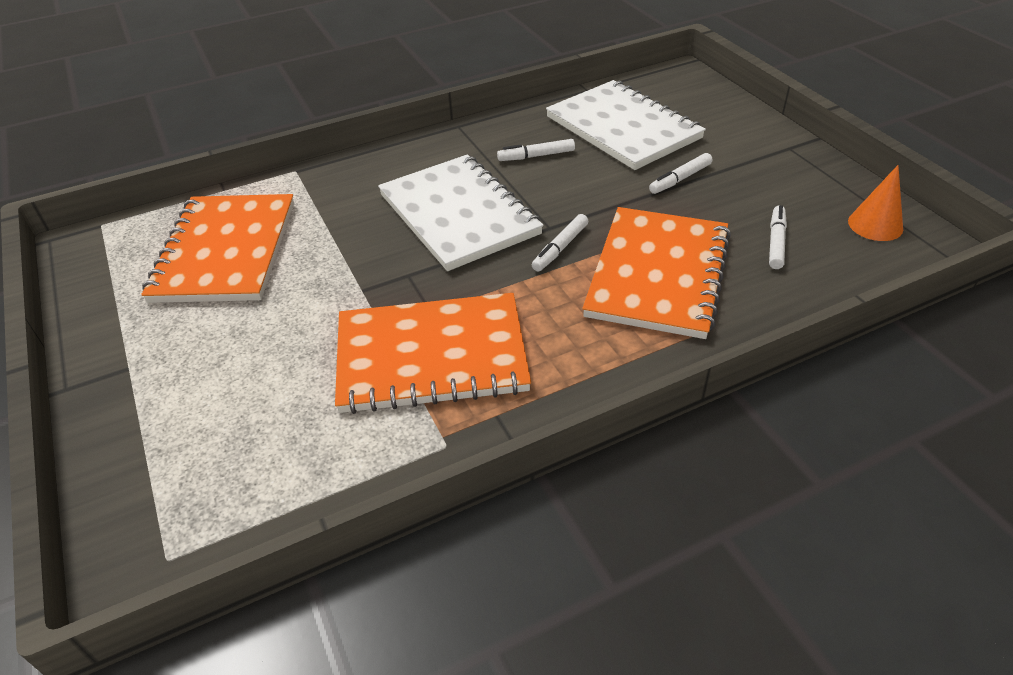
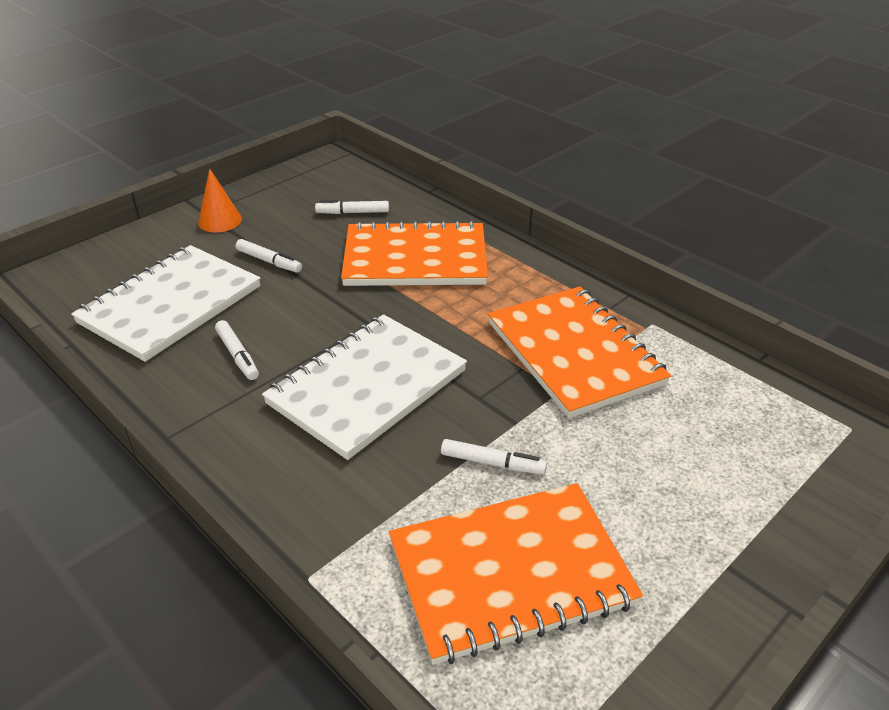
camera: 110 degrees left, 5 degrees down
(560, 248) = (400, 311): white marker -> white marker (492, 463)
(875, 225) = (317, 177): orange cone -> orange cone (220, 221)

